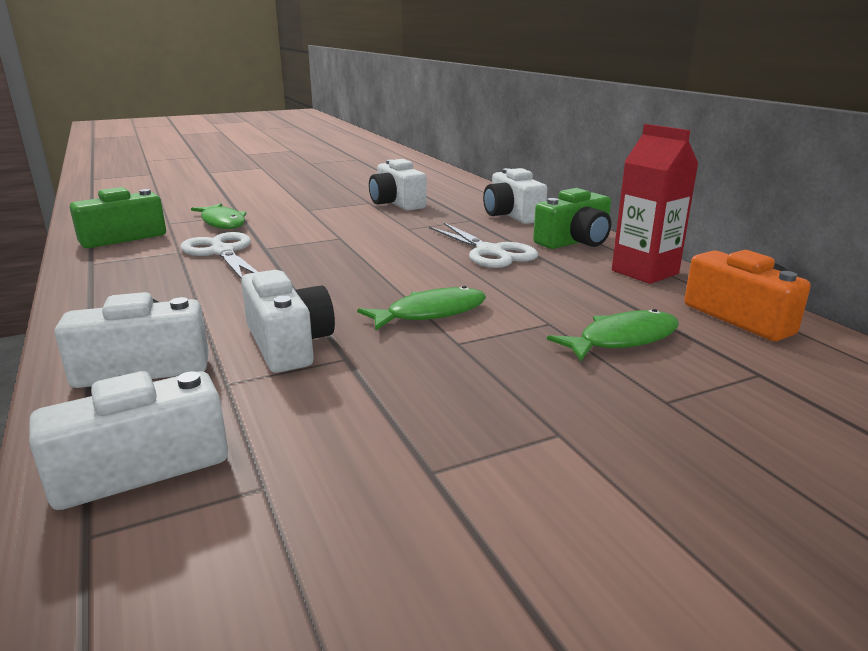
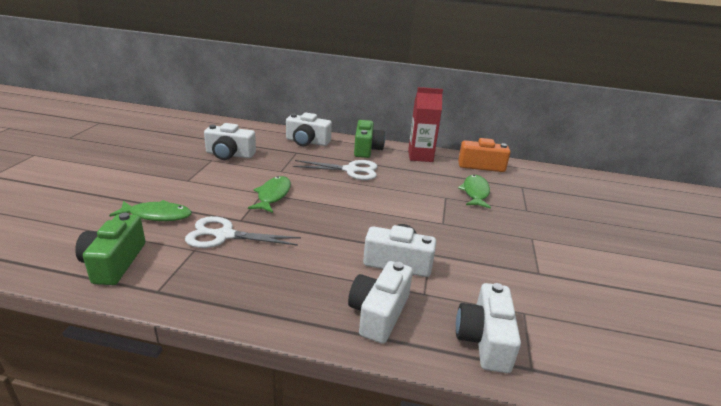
camera: 55 degrees left, 5 degrees up
(430, 313) = (405, 215): green fish -> green fish (273, 195)

